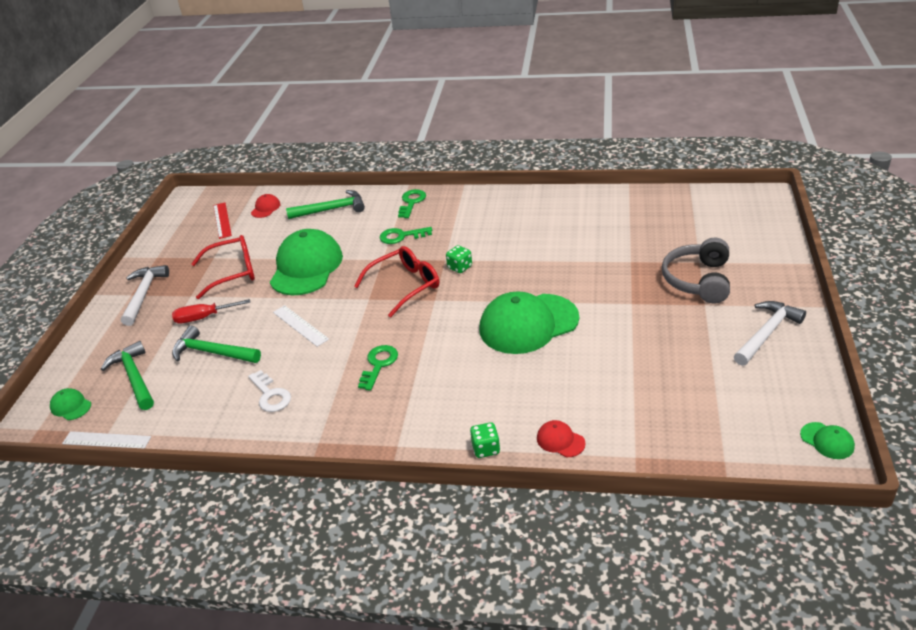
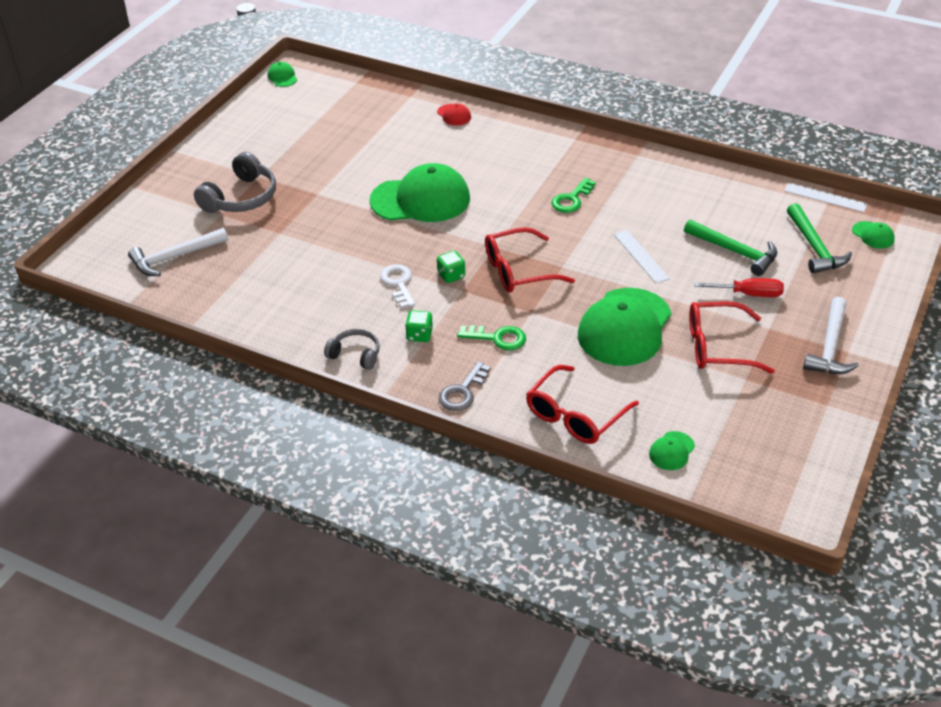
camera: 165 degrees left, 5 degrees up
(222, 220) = (738, 447): red ruler -> none
(265, 208) = (671, 451): red cap -> green cap
(270, 395) = (676, 198): white key -> white key (398, 284)
(331, 209) = (575, 415): green hammer -> red glasses
(411, 202) = (462, 392): green key -> grey key
(486, 449) = (510, 122): green dice -> green dice (419, 335)
(498, 202) = (355, 355): none -> grey headphones
(766, 333) = (239, 143): white hammer -> white hammer (175, 257)

